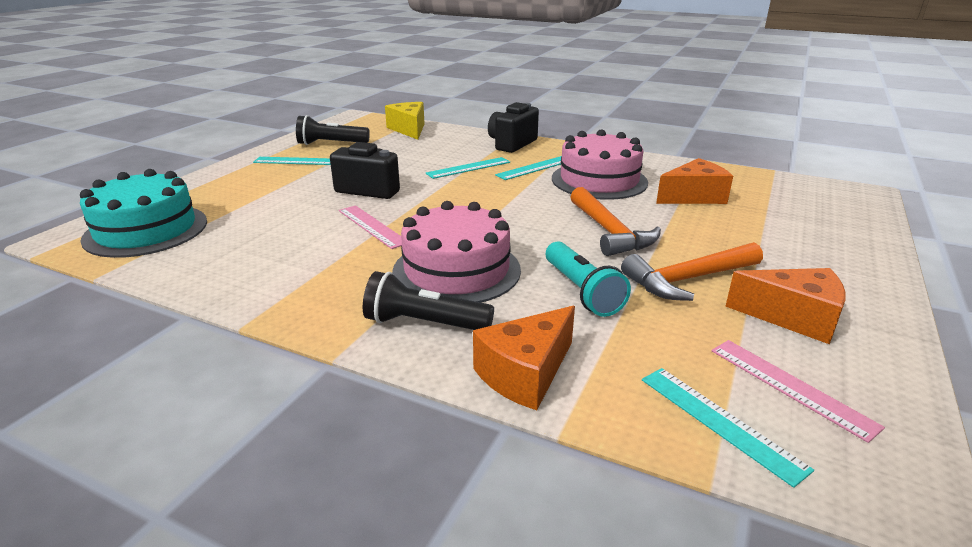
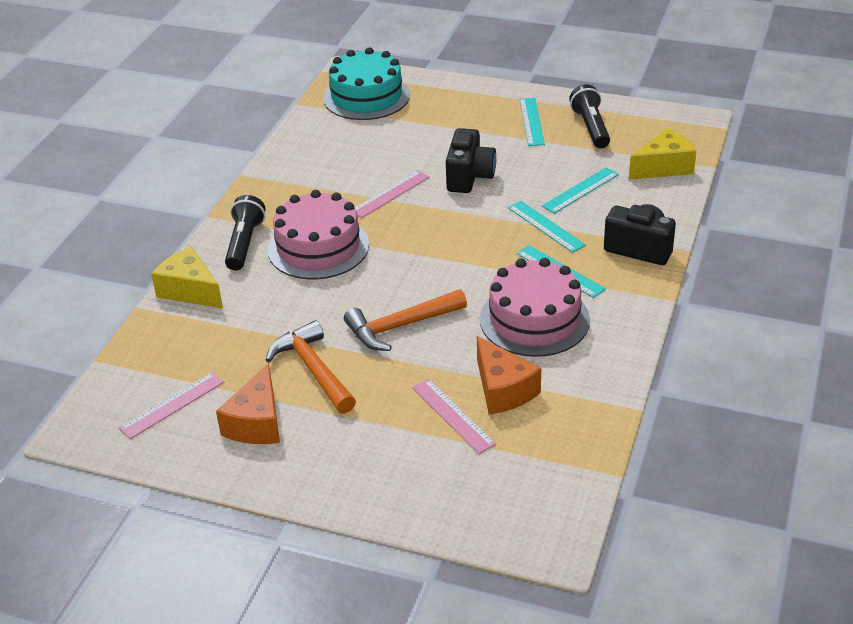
camera: 85 degrees right, 10 degrees up
(525, 373) = (190, 290): orange cheese -> yellow cheese
(581, 291) = (290, 311): turquoise flashlight -> none
(720, 421) = (141, 369): turquoise ruler -> turquoise ruler (580, 190)
(734, 216) = (453, 415): none -> pink ruler

